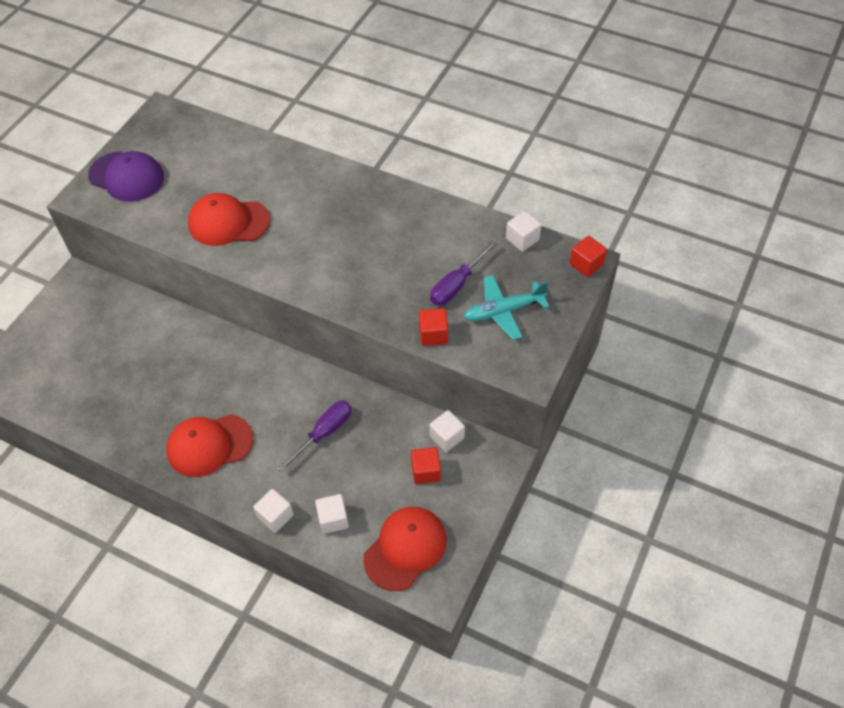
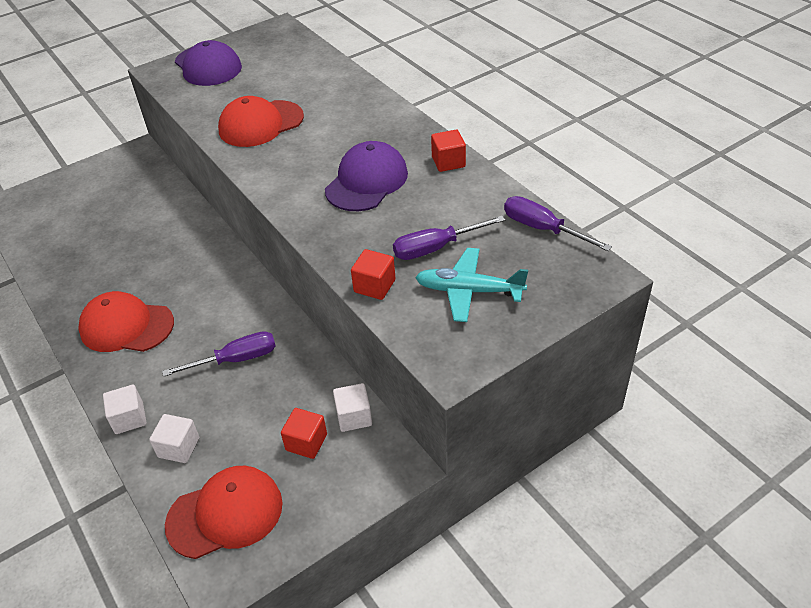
camera: 30 degrees right, 10 degrees down
(228, 222) = (261, 124): red cap -> red cap turned 60 degrees counterclockwise
(362, 246) = (366, 181): none -> purple cap
(522, 239) = (542, 229): white cube -> purple screwdriver
(586, 264) = (601, 278): red cube -> red cube (448, 162)

